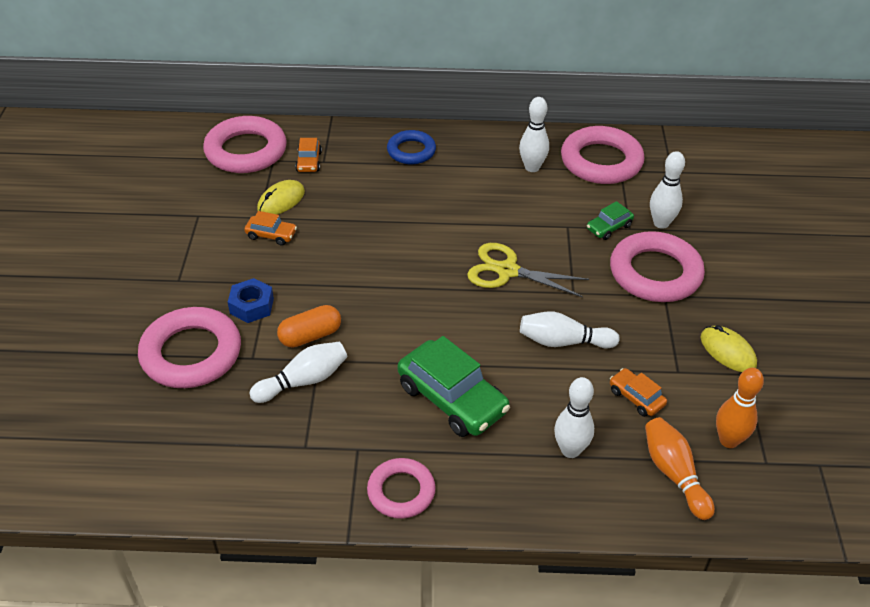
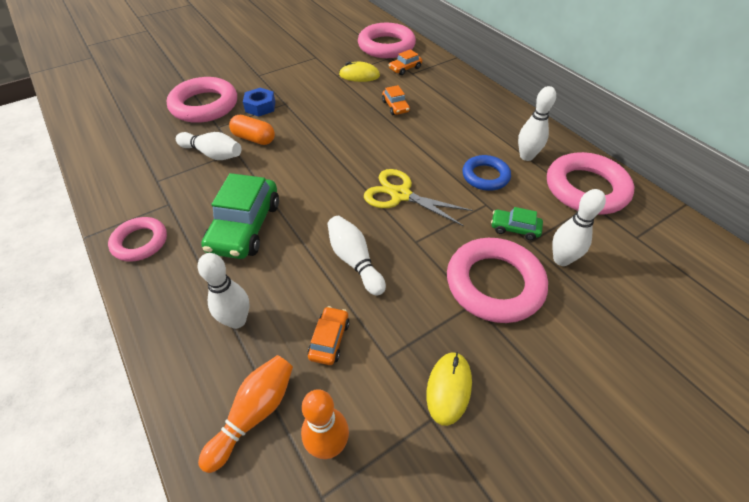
camera: 55 degrees right, 5 degrees up
(271, 235) = (326, 86): orange car -> orange car (395, 106)
(411, 151) = (467, 98): blue ring -> blue ring (485, 176)
(507, 271) = (400, 195): yellow scissors -> yellow scissors turned 45 degrees counterclockwise

